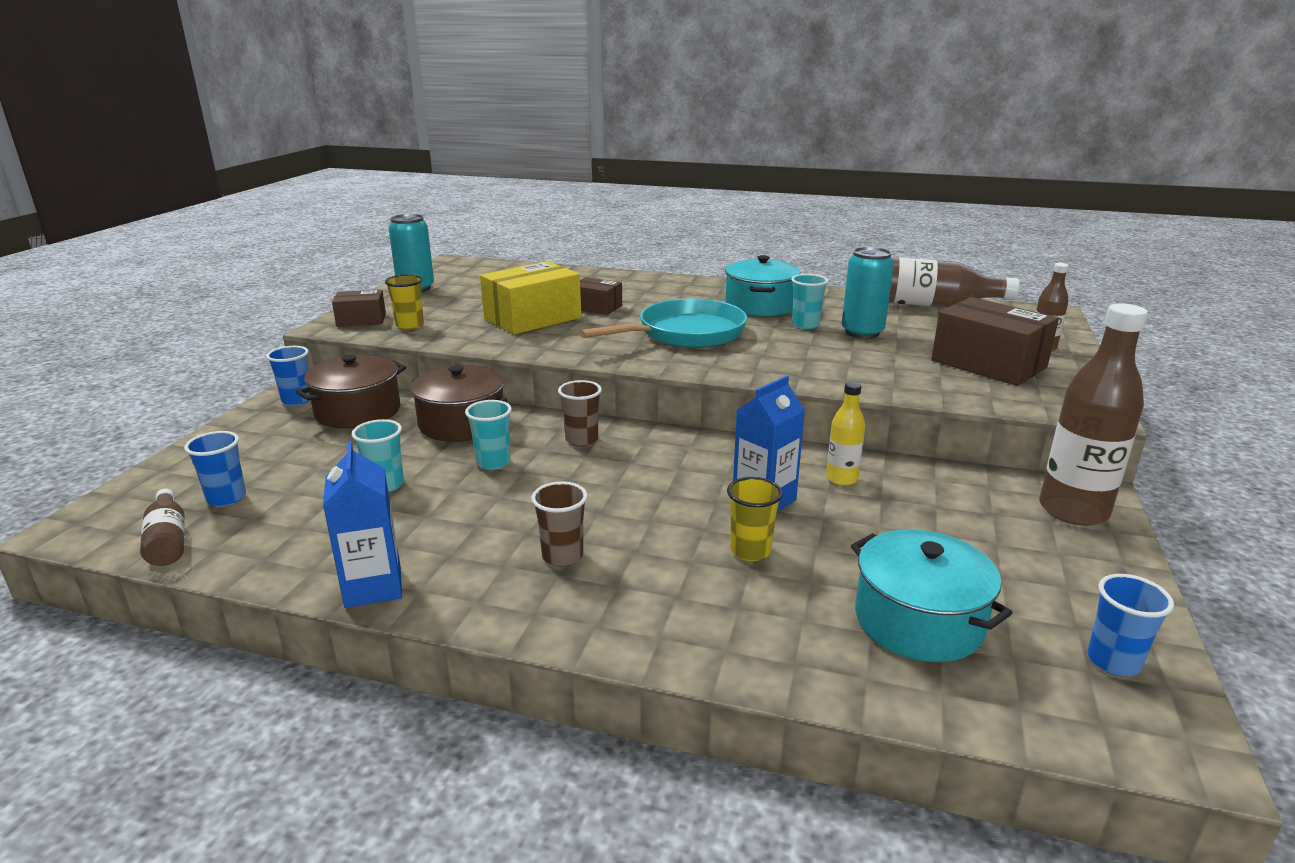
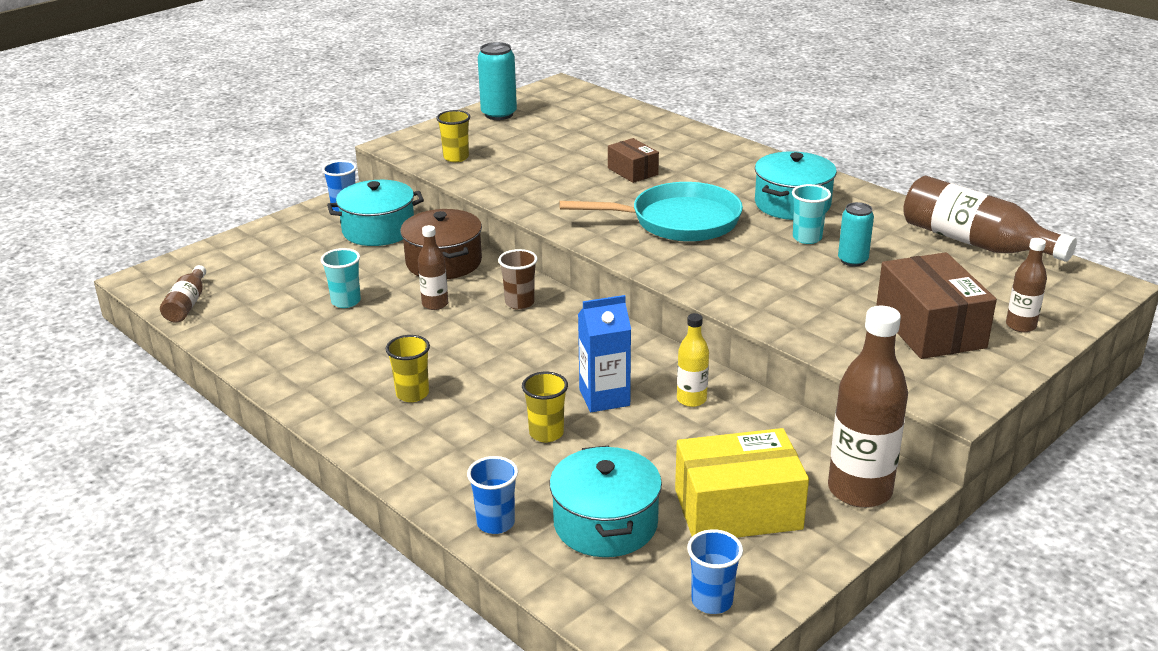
camera: 30 degrees right, 5 degrees up
(226, 498) = (240, 282): blue cup -> blue cup (495, 523)
(358, 411) = (378, 230): brown pot -> turquoise pot
(361, 320) = (424, 143): brown box -> none
(373, 587) = (278, 376): blue carton -> none
(493, 462) = (435, 304): turquoise cup -> brown bottle
(532, 318) = (563, 172): yellow box -> yellow box (738, 509)
(562, 556) = (412, 394): brown cup -> yellow cup
(862, 332) = (852, 260): turquoise can -> turquoise can, size x0.66

